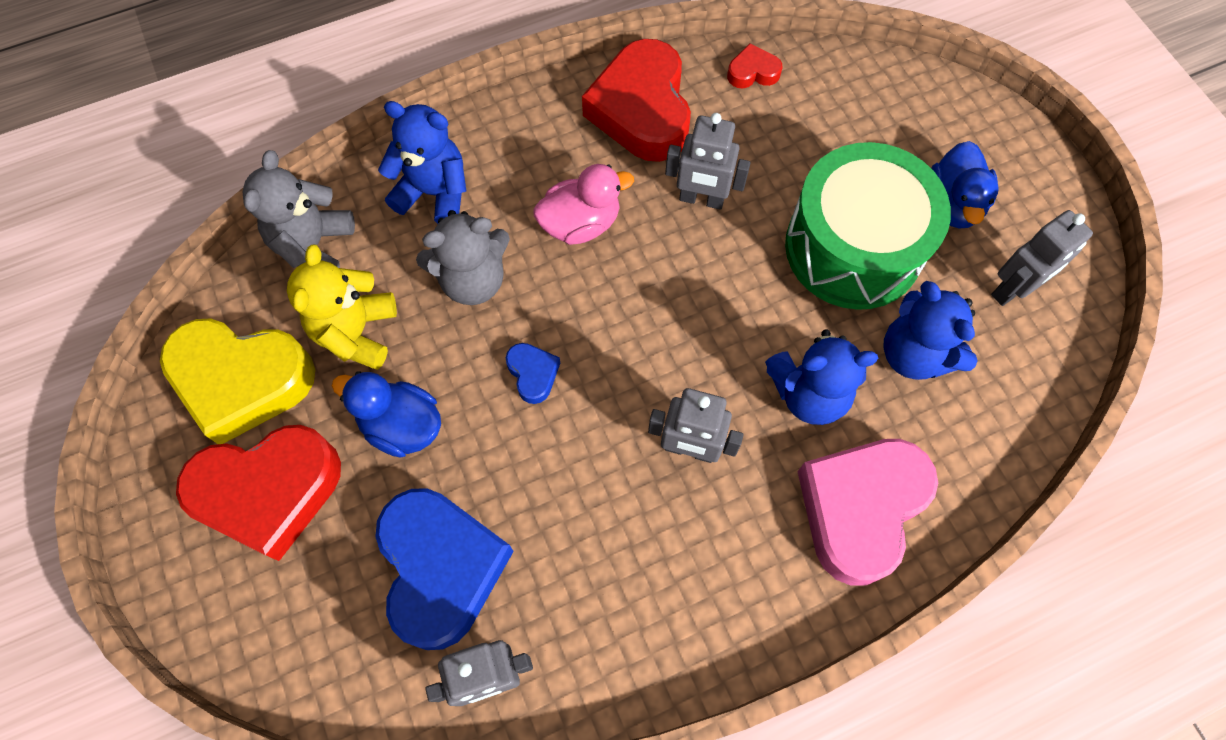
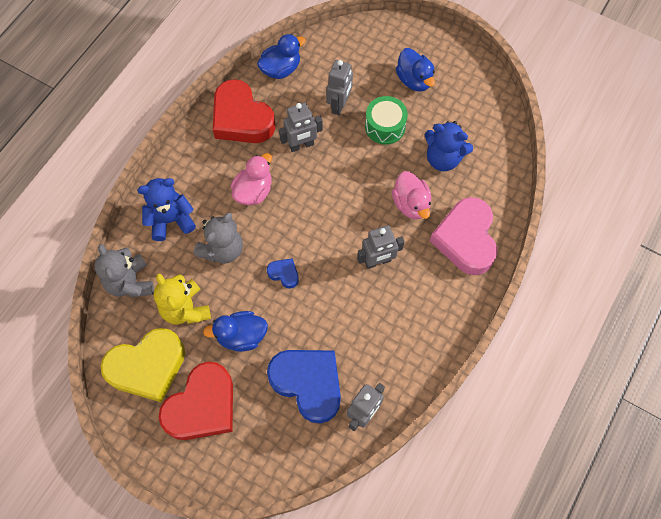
camera: 35 degrees left, 0 degrees up
(752, 72) = (281, 69): red heart -> blue duck
(809, 393) = (411, 204): blue teddy bear -> pink duck
(853, 247) = (385, 126): green drum -> green drum, size x0.55
(1012, 289) = (464, 104): grey robot -> grey robot (339, 105)

